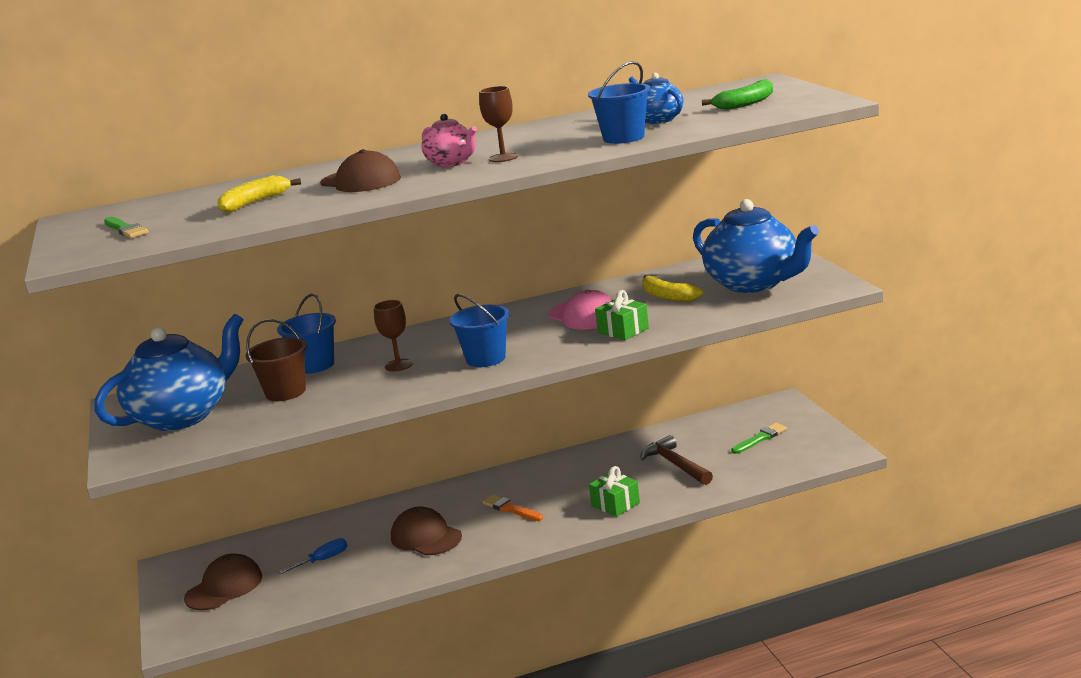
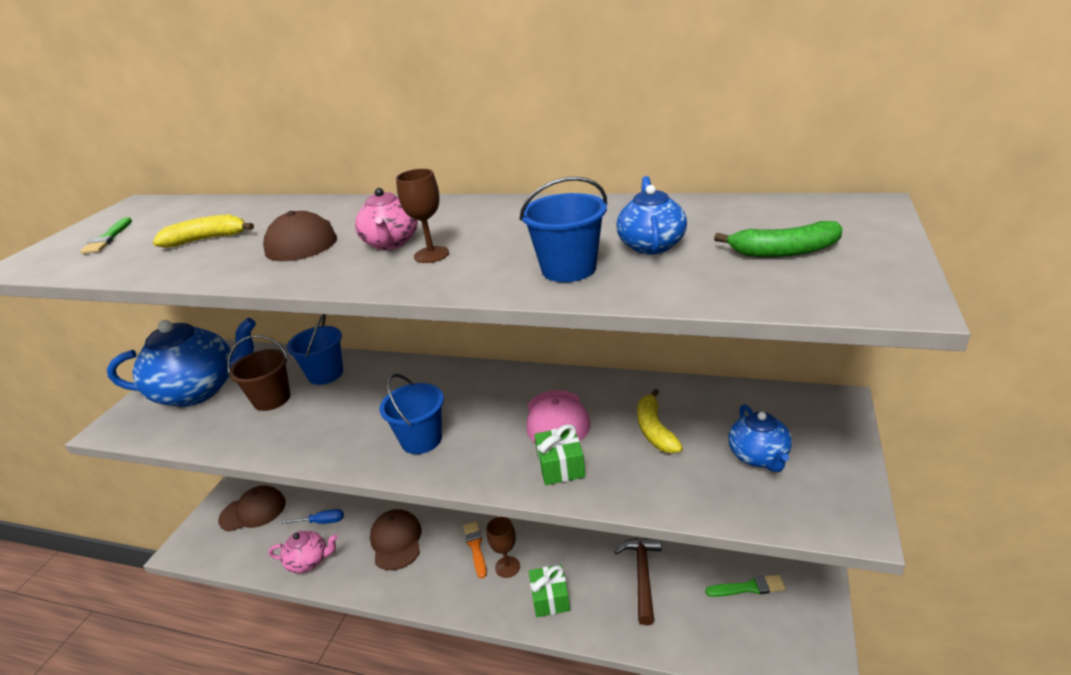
camera: 35 degrees right, 10 degrees up
(348, 583) = (309, 561): none -> pink teapot
(398, 365) = (364, 409): brown goblet -> brown goblet (507, 567)
(753, 283) = (759, 456): blue teapot -> blue teapot, size x0.51

